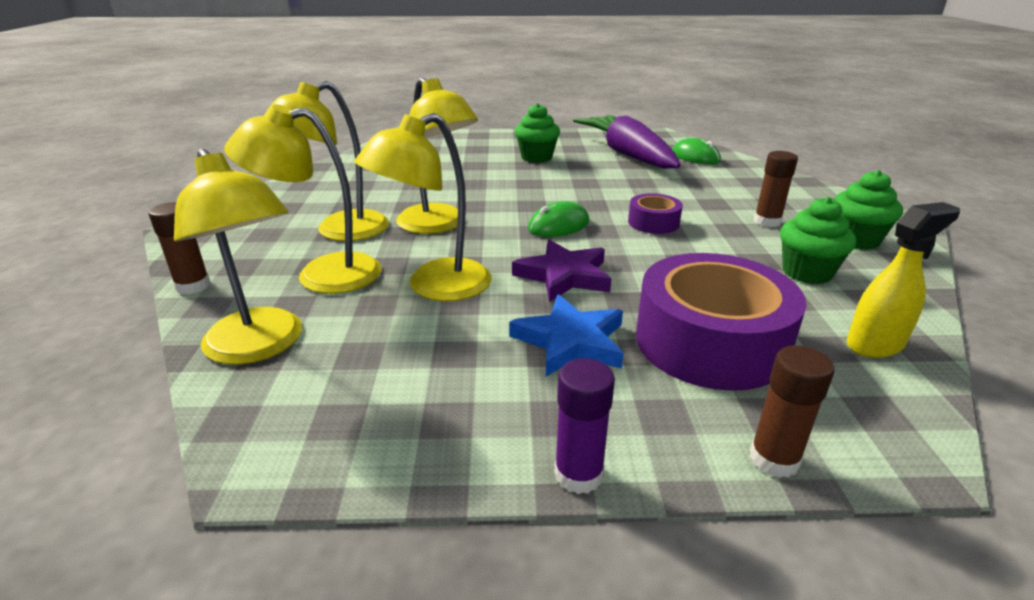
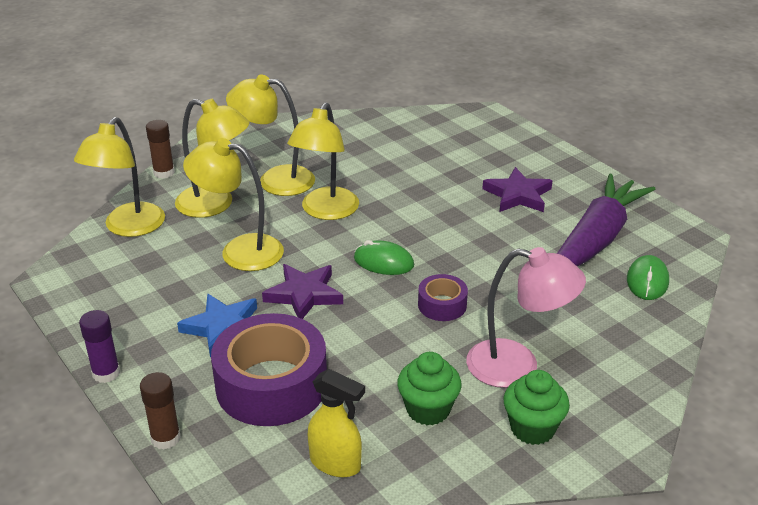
camera: 55 degrees right, 5 degrees up
(322, 274) = (215, 204): yellow lamp -> yellow lamp turned 150 degrees clockwise
(536, 157) = (518, 195): green cupcake -> purple star
(767, 221) = (517, 366): brown glue stick -> pink lamp

